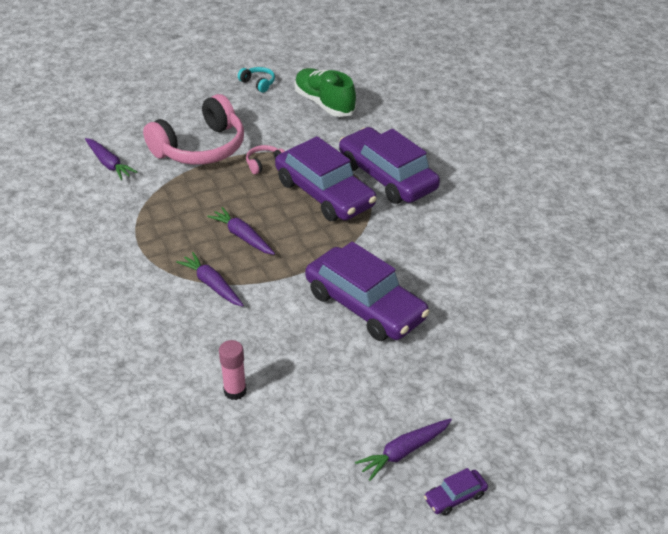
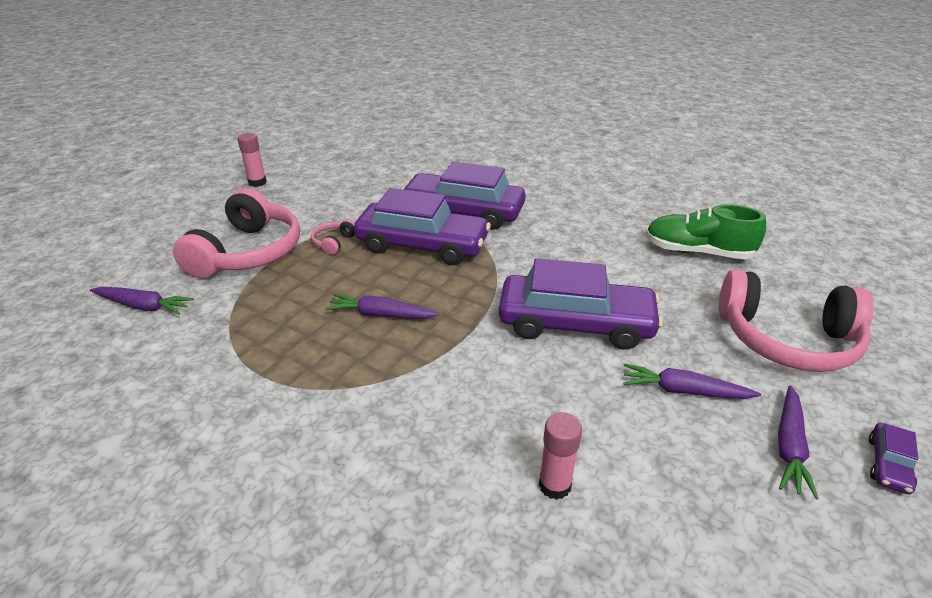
camera: 35 degrees left, 5 degrees down
(212, 285) = (398, 378): purple carrot -> purple carrot (684, 391)
(258, 83) = (257, 182): turquoise headphones -> pink glue stick
(324, 103) = (341, 178): green shoe -> green shoe (697, 252)
(509, 394) = (786, 339): none -> pink headphones

